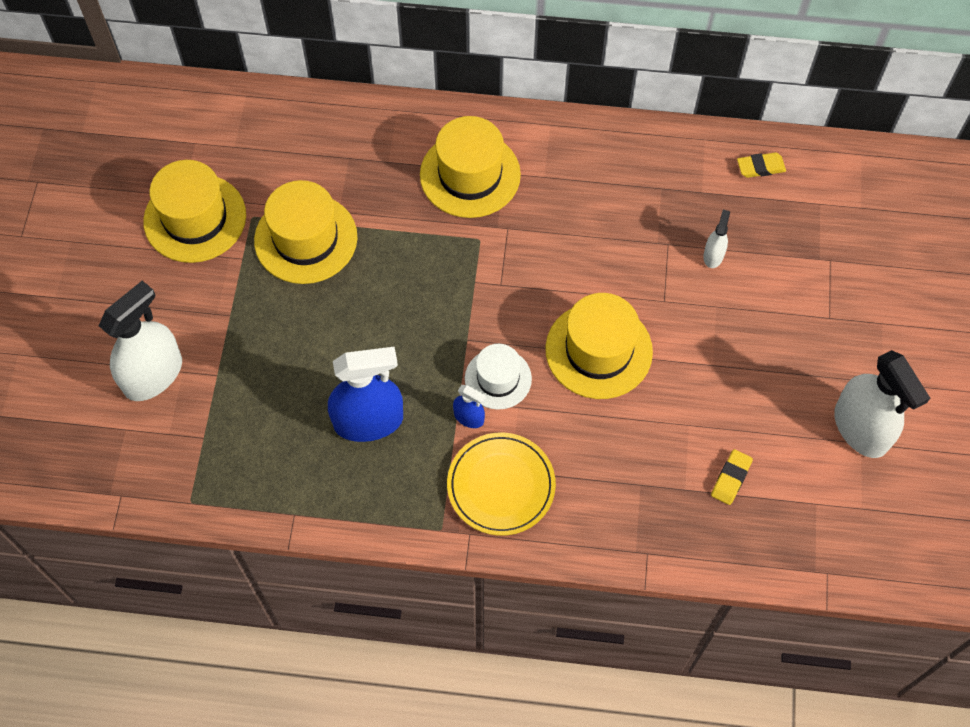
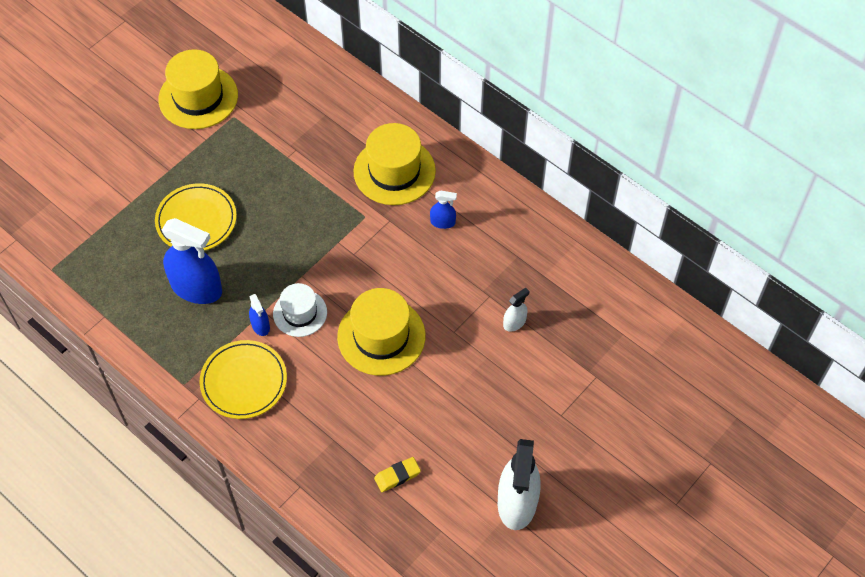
camera: 35 degrees right, 5 degrees down
(153, 375) = (94, 179): white spray bottle -> none
(306, 239) = (254, 150): yellow hat -> none
(306, 350) = (196, 220): none -> yellow plate
(561, 198) = (442, 222): none -> blue spray bottle
(760, 167) = (601, 284): yellow eraser -> none

